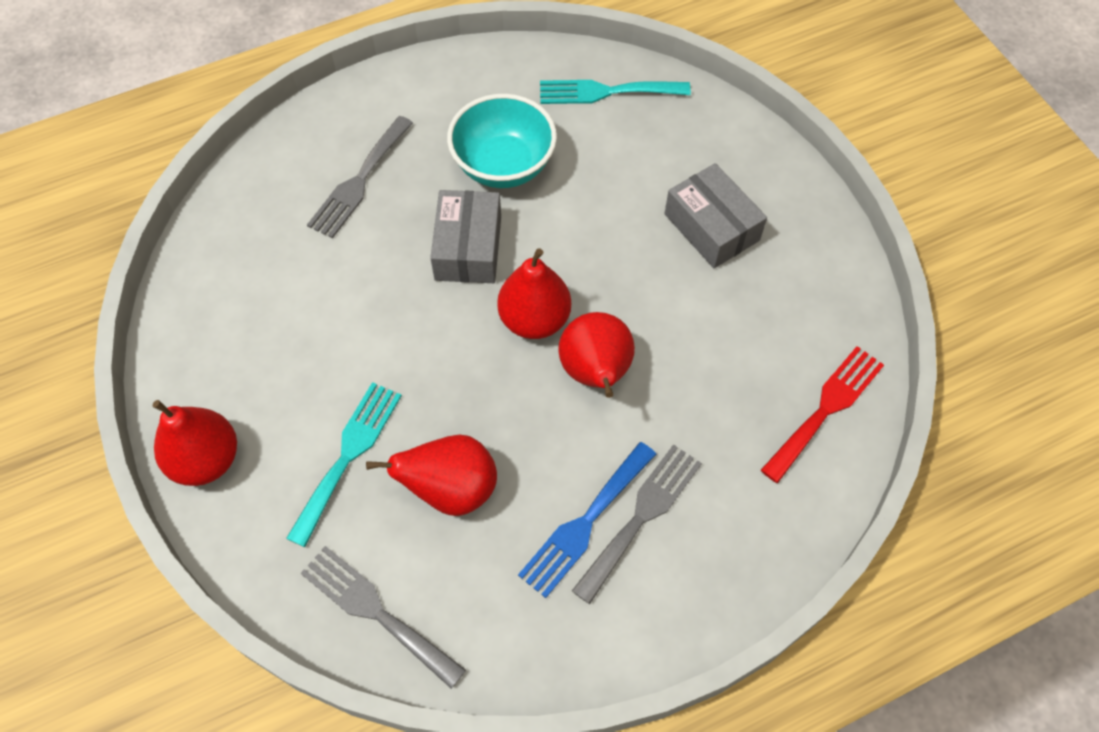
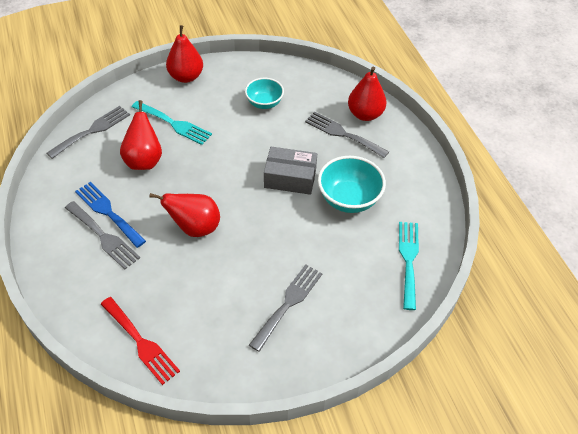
camera: 95 degrees right, 10 degrees down
(284, 307) = (264, 103): none -> turquoise bowl
(534, 319) = (236, 203): red pear -> red pear (365, 114)
(711, 227) = (288, 303): grey box -> grey fork

